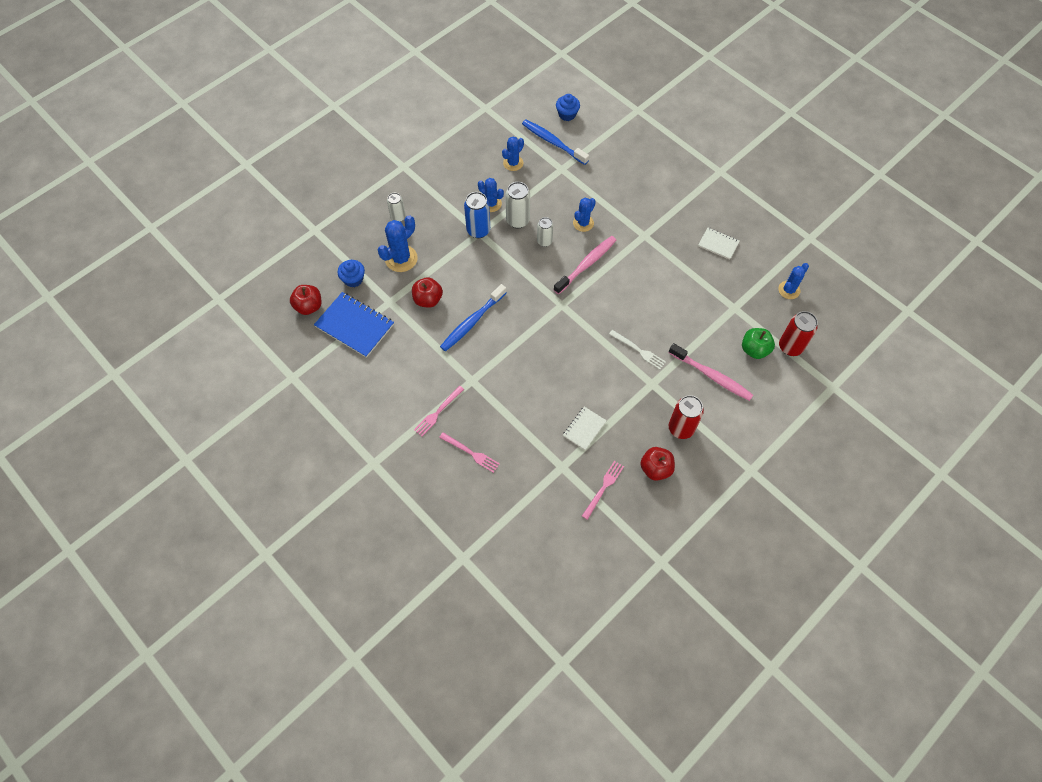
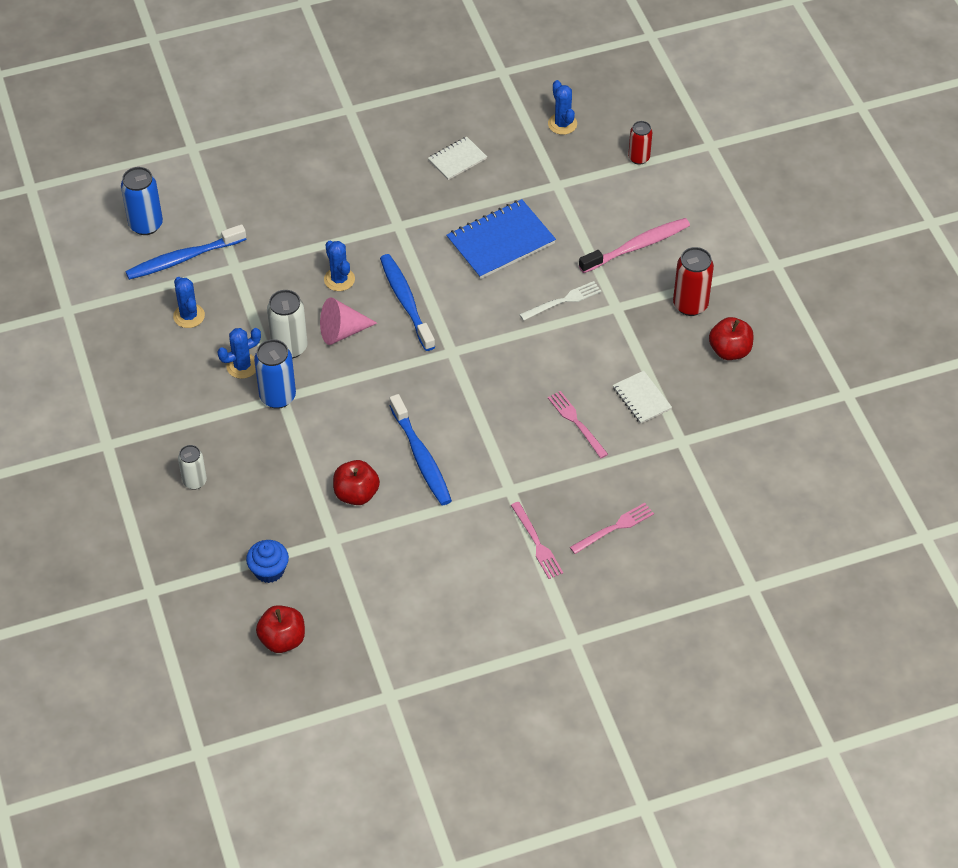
camera: 65 degrees left, 10 degrees down
(355, 325) = (348, 593): blue notebook -> blue notebook (500, 241)
(401, 259) = (269, 502): blue cactus -> none
(544, 241) = (342, 331): white can -> pink cone
(567, 114) = (146, 225): blue cupcake -> blue can
(586, 264) = (406, 302): pink toothbrush -> blue toothbrush
(603, 488) = (729, 411): pink fork -> pink fork (576, 423)
(754, 349) = (624, 192): green apple -> none
(790, 347) = (639, 158): red can -> red can, size x0.65

